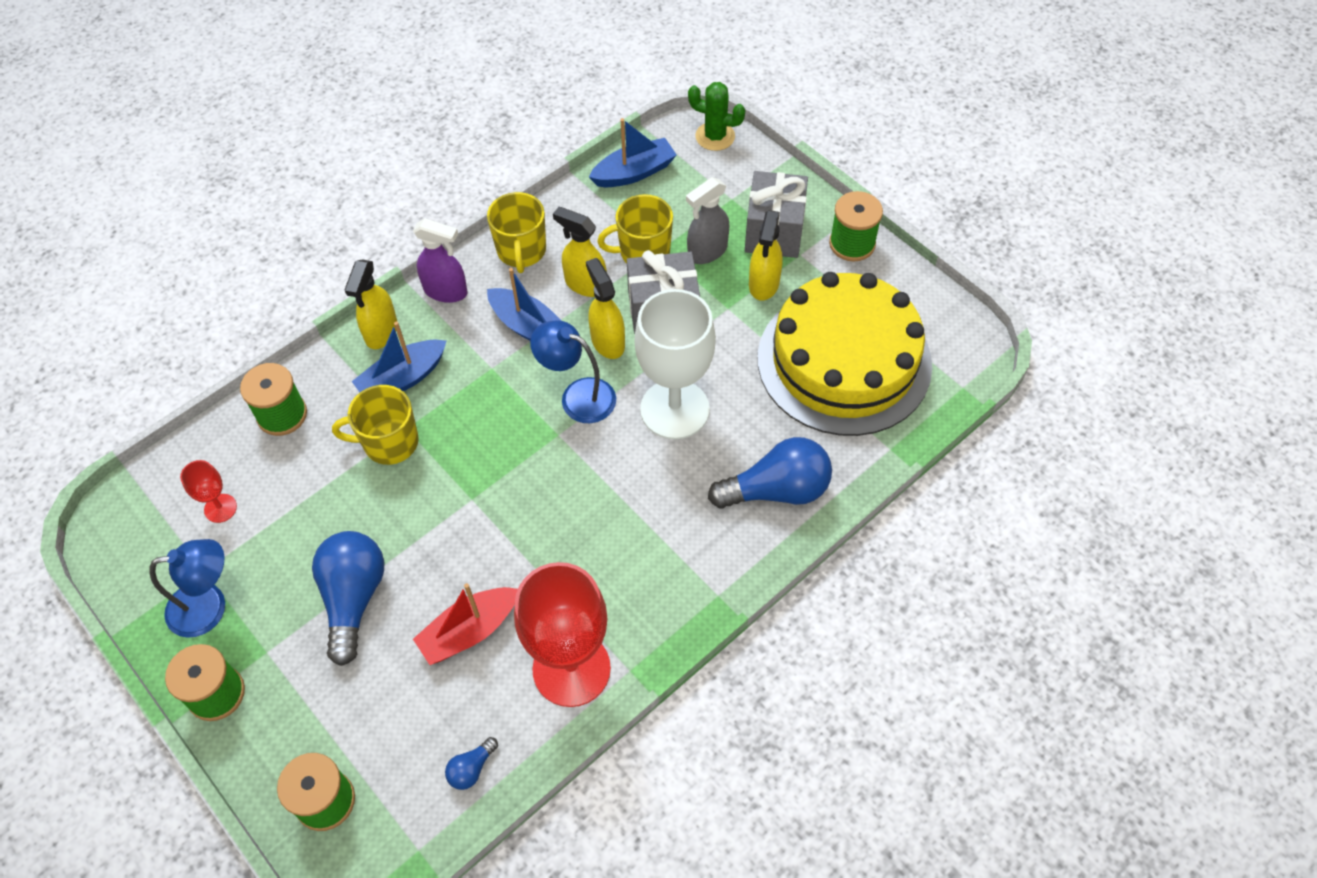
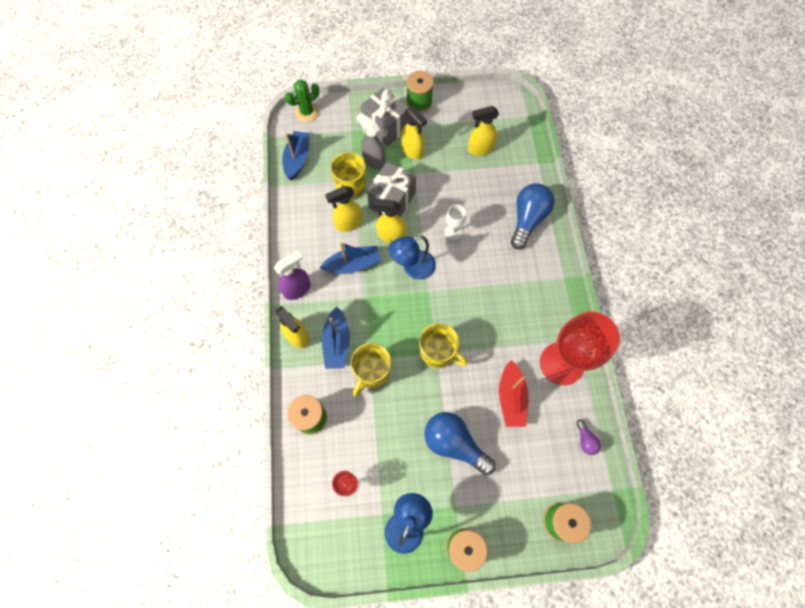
camera: 55 degrees left, 10 degrees up
(471, 769) = (585, 440): blue light bulb -> purple light bulb
(521, 251) = (302, 239): yellow mug -> yellow mug (438, 353)
(674, 409) = (453, 232): white goblet -> white goblet, size x0.44
(707, 251) = (373, 161): grey spray bottle -> grey spray bottle turned 135 degrees clockwise
(844, 361) = (480, 149): yellow cake -> yellow spray bottle

